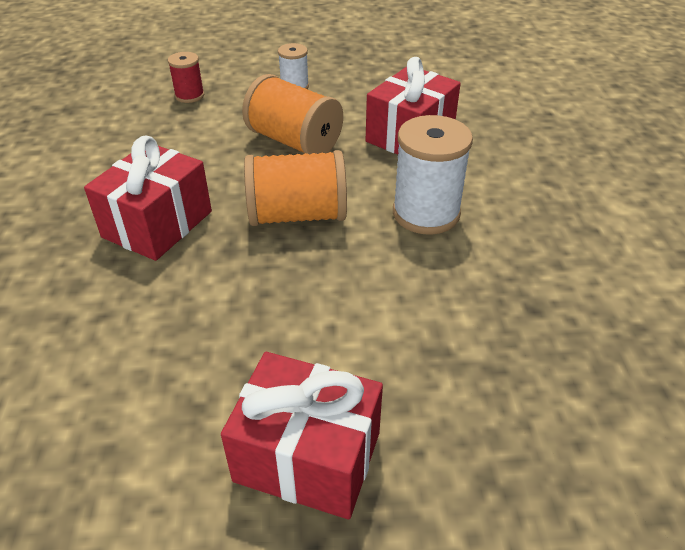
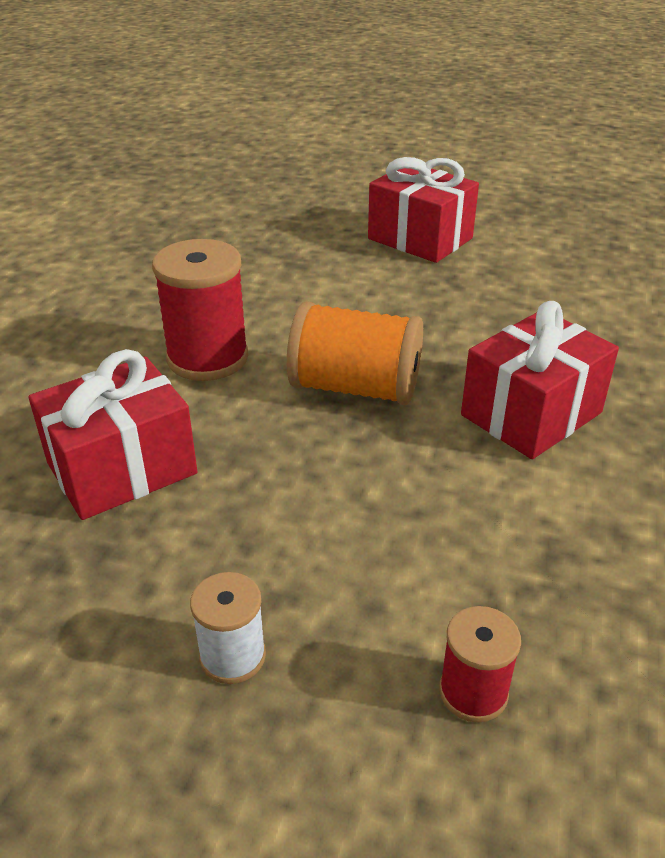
camera: 160 degrees left, 5 degrees down
(294, 141) = (306, 502): orange spool -> none
(426, 213) = (207, 358): white spool -> red spool

